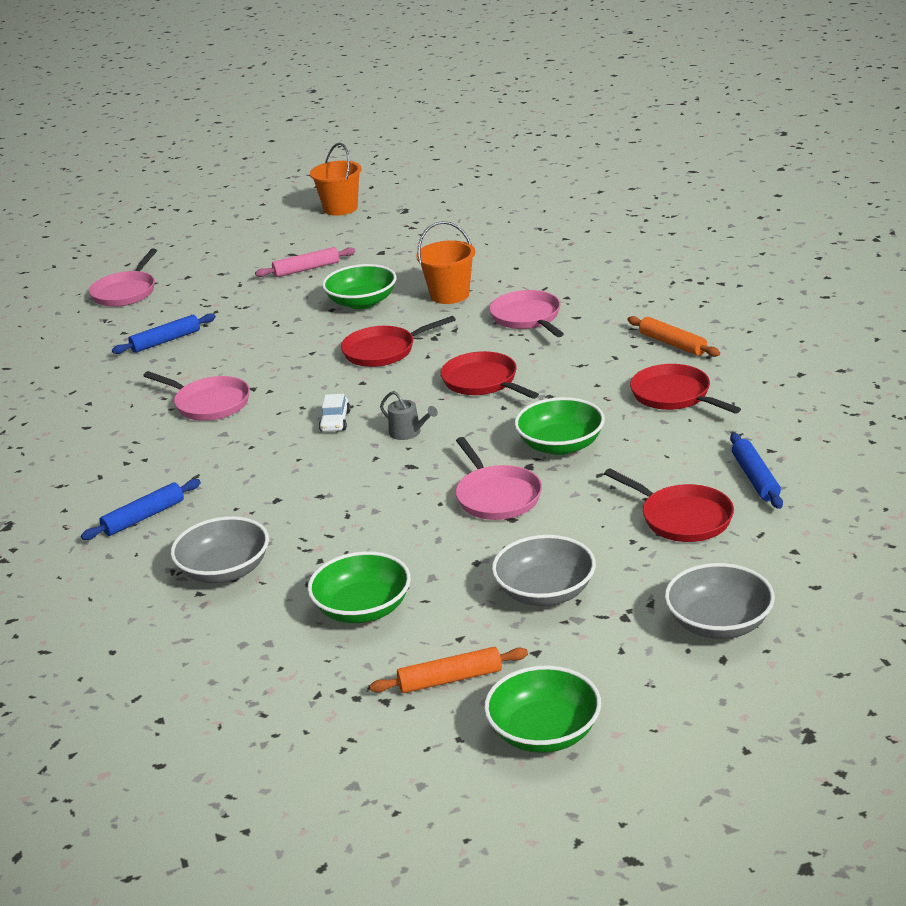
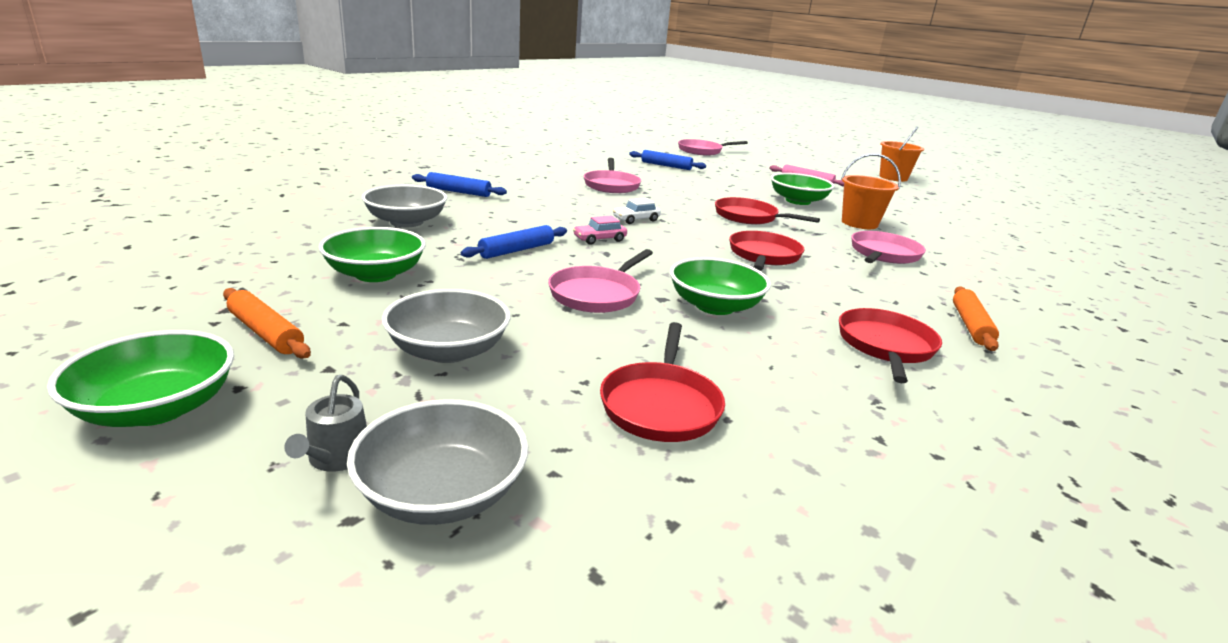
camera: 50 degrees right, 5 degrees down
(373, 460) = (599, 239): none -> pink car
(408, 433) = (652, 244): grey watering can -> grey watering can (336, 458)
(755, 478) = (805, 441): blue rolling pin -> blue rolling pin (516, 250)

